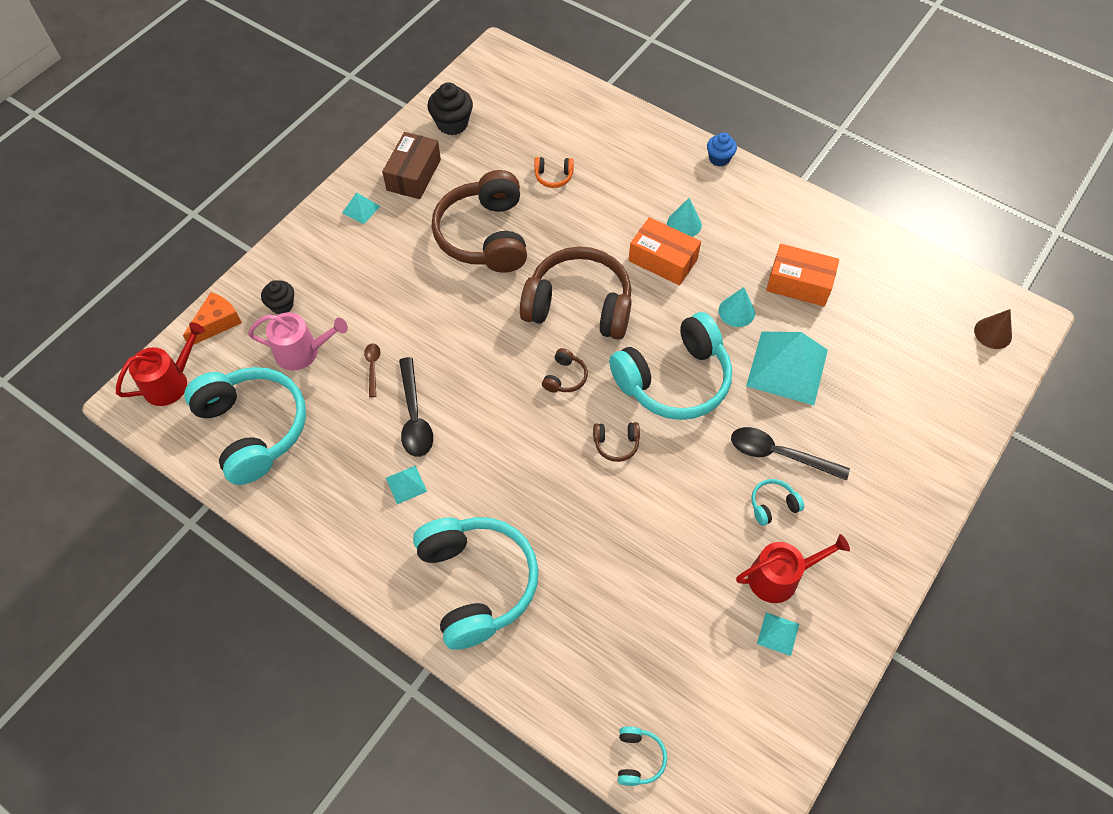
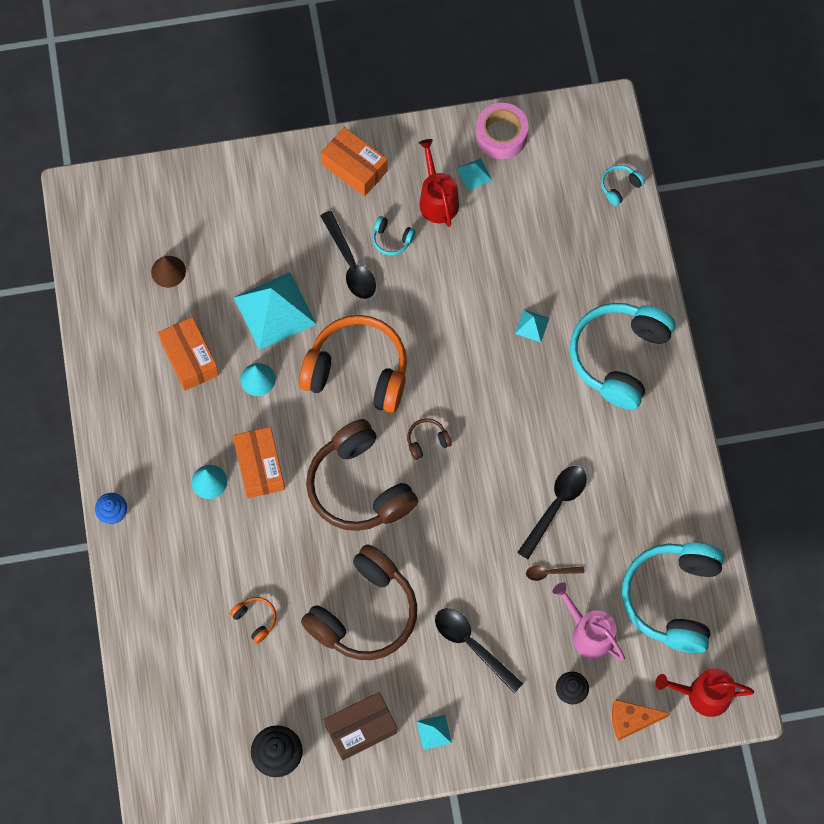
camera: 135 degrees left, 10 degrees up
(373, 367) = (550, 573): brown spoon -> brown spoon turned 45 degrees clockwise
(386, 276) = (472, 645): none -> black spoon
(406, 484) = (605, 461): turquoise pyramid -> turquoise pyramid (532, 325)
(616, 444) = (443, 364): brown headphones -> none
(674, 380) = (357, 371): turquoise headphones -> orange headphones
(779, 577) = (437, 199): red watering can -> red watering can turned 45 degrees clockwise
(799, 699) = (501, 135): none -> pink tape
(876, 537) = (354, 168): none -> orange box
(993, 333) = (113, 207): brown cone -> brown cone (168, 271)

